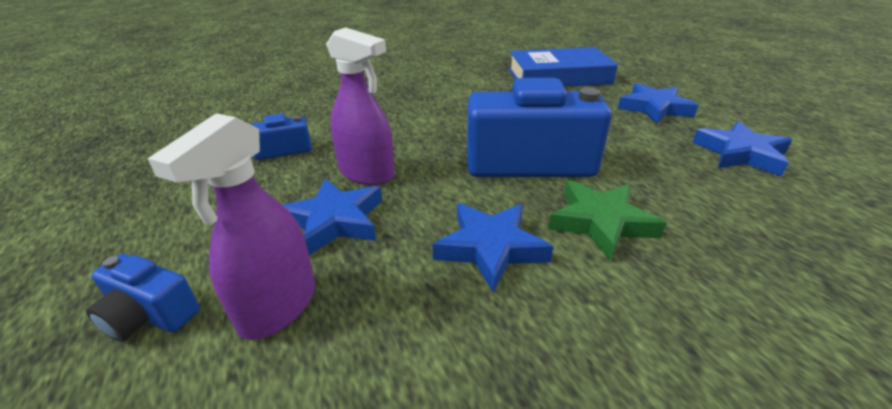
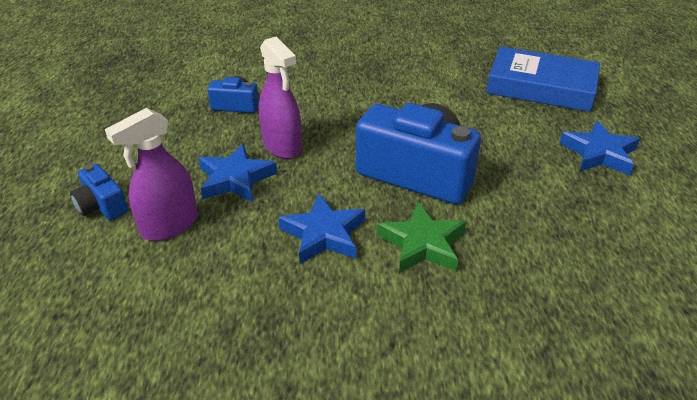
camera: 25 degrees right, 5 degrees up
(740, 154) = (624, 227): blue star -> none

